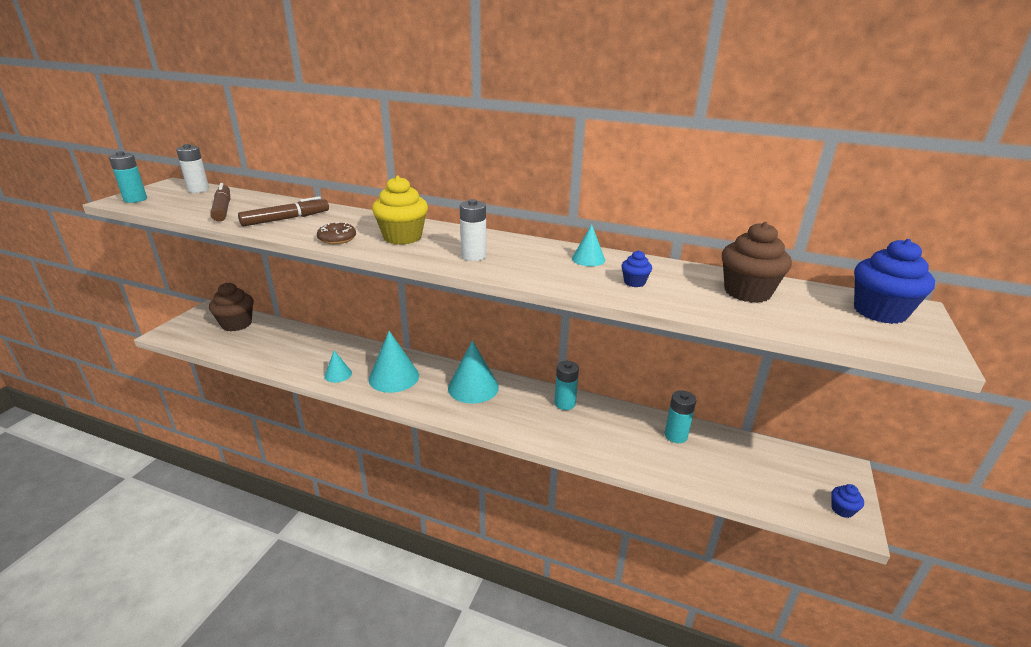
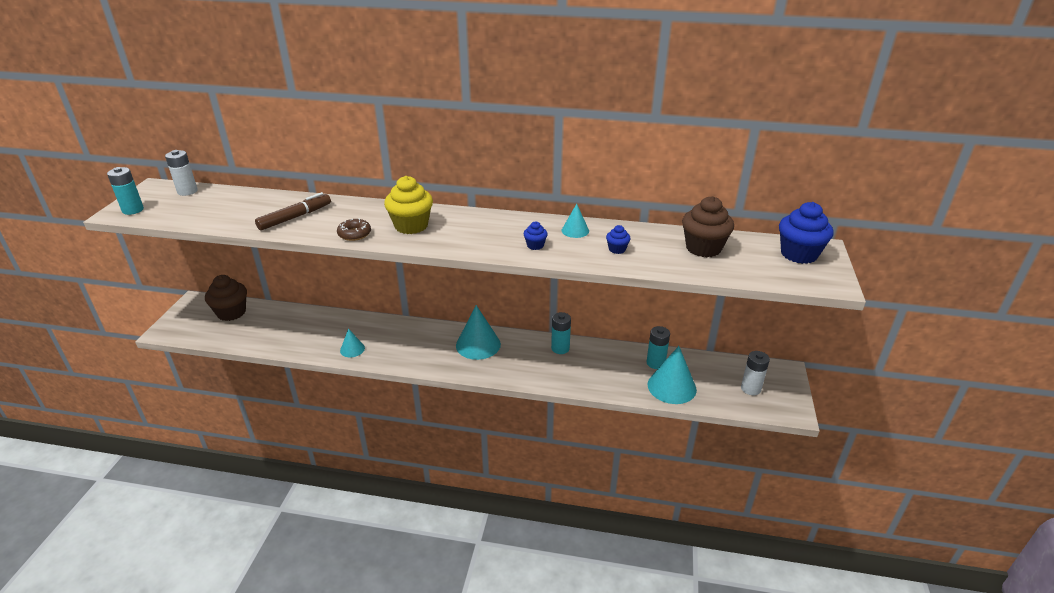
camera: 10 degrees left, 5 degrees up
(223, 209) = (228, 212): brown marker -> none
(394, 377) = (404, 345): turquoise cone -> turquoise cone (671, 387)
(473, 256) = (480, 238): white battery -> white battery (750, 388)
(842, 510) = (785, 402): blue cupcake -> blue cupcake (535, 245)

